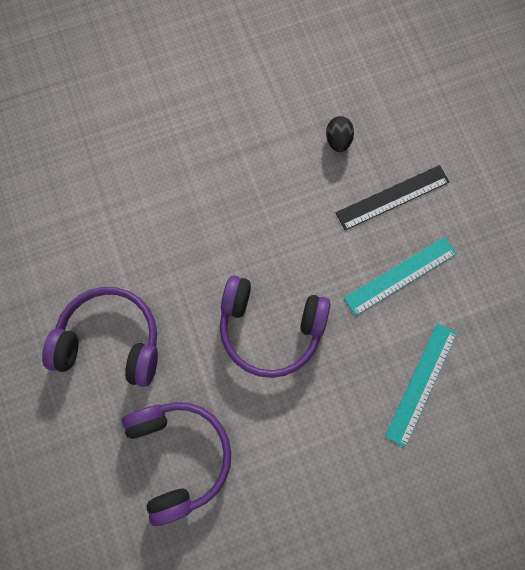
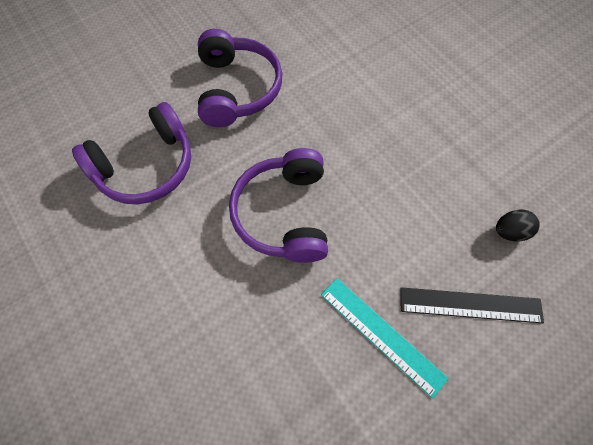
camera: 75 degrees right, 10 degrees down
(392, 197) = (470, 305): black ruler -> black ruler turned 45 degrees counterclockwise
(421, 384) = (263, 388): turquoise ruler -> none

